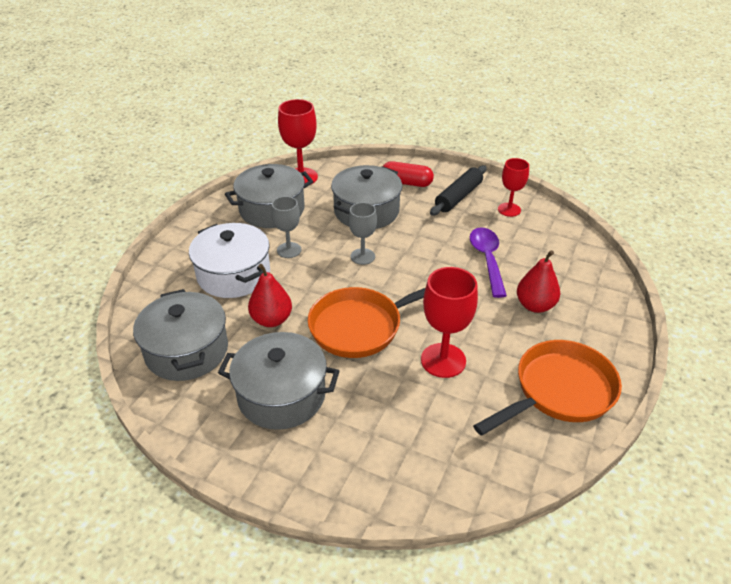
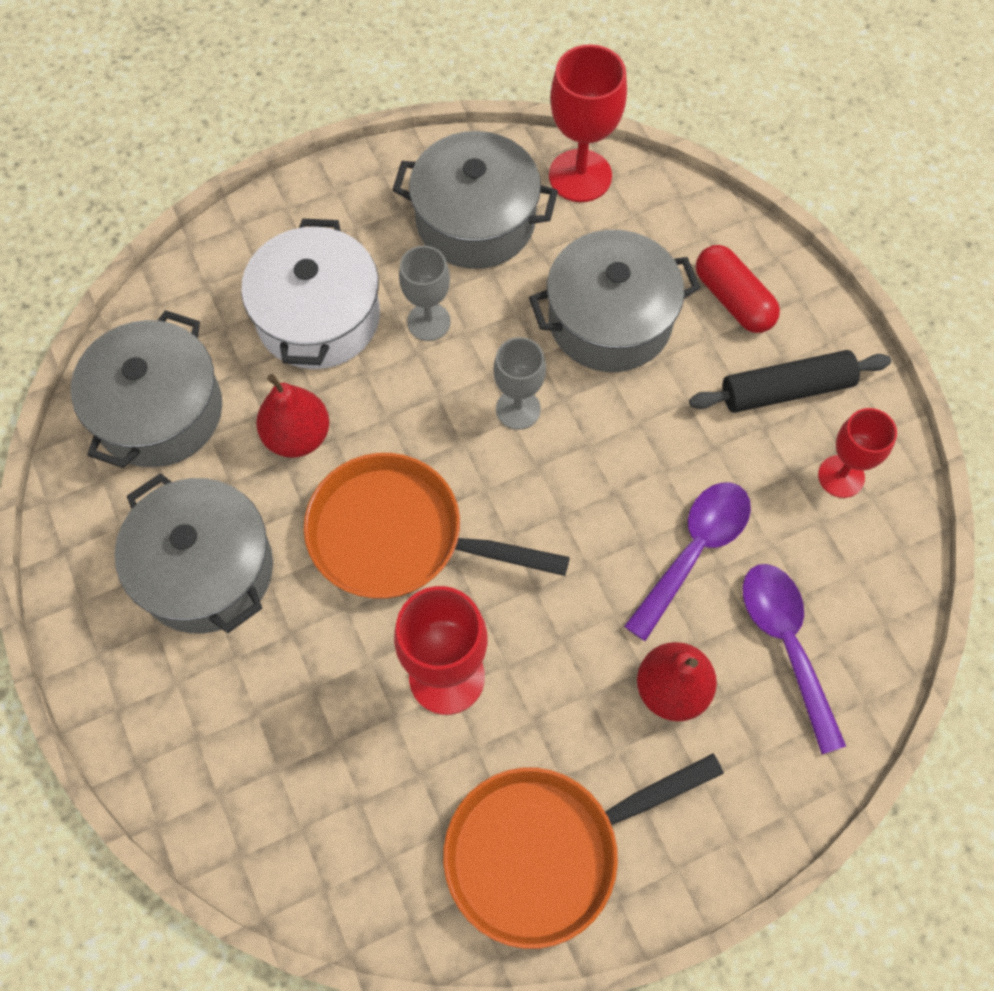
camera: 40 degrees right, 25 degrees up
(555, 266) = (786, 644): none -> purple spoon
(559, 391) = (544, 851): orange pan -> orange pan turned 150 degrees clockwise

